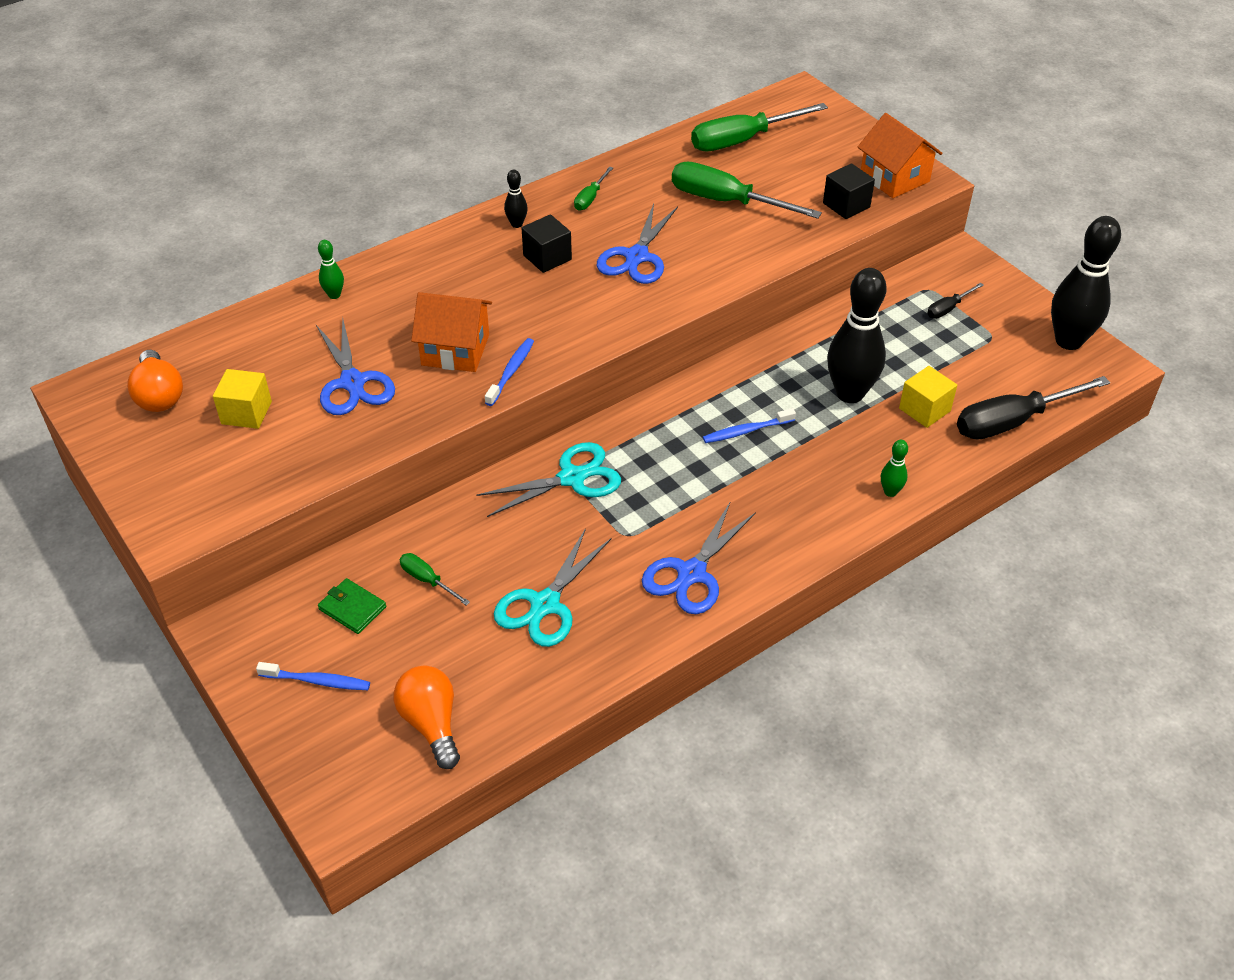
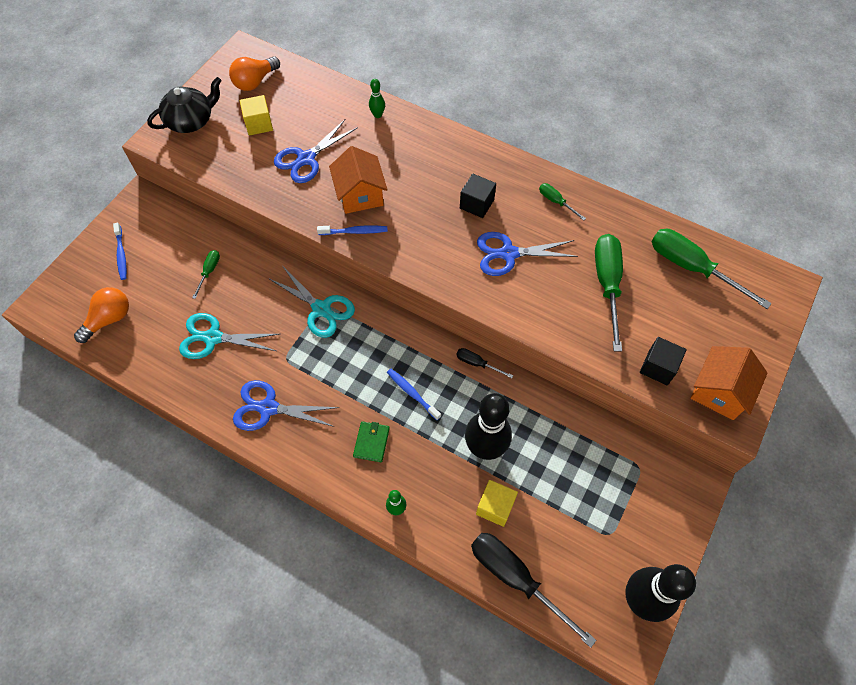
camera: 65 degrees right, 15 degrees up
(172, 485) = (191, 121): none -> black teapot
(352, 608) = (176, 246): green wallet -> green wallet (371, 442)
(516, 224) = (501, 173): black bowling pin -> none
(590, 198) = (556, 202): green screwdriver -> green screwdriver turned 45 degrees clockwise
(948, 308) = (624, 490): black screwdriver -> black screwdriver (477, 363)

